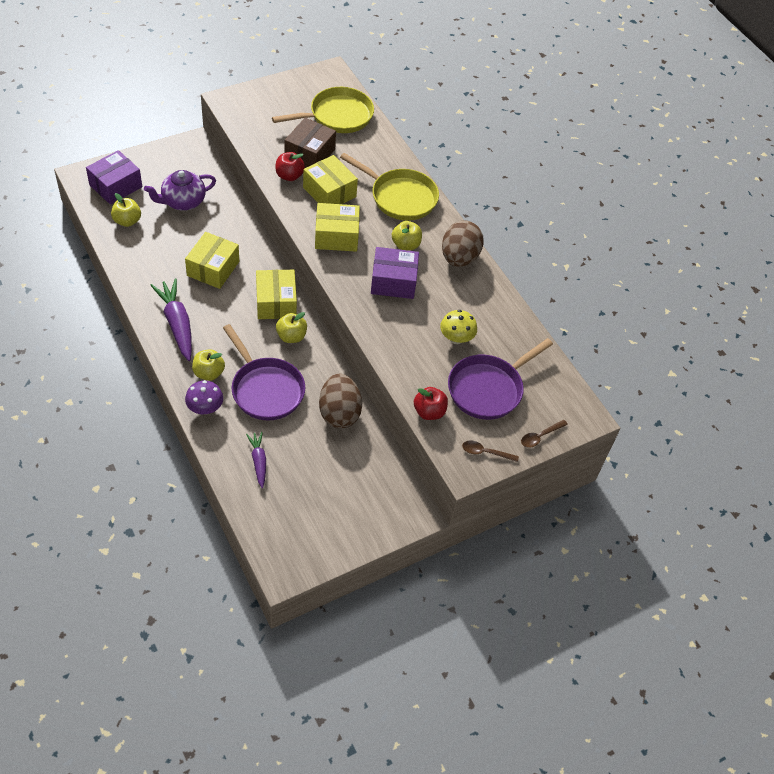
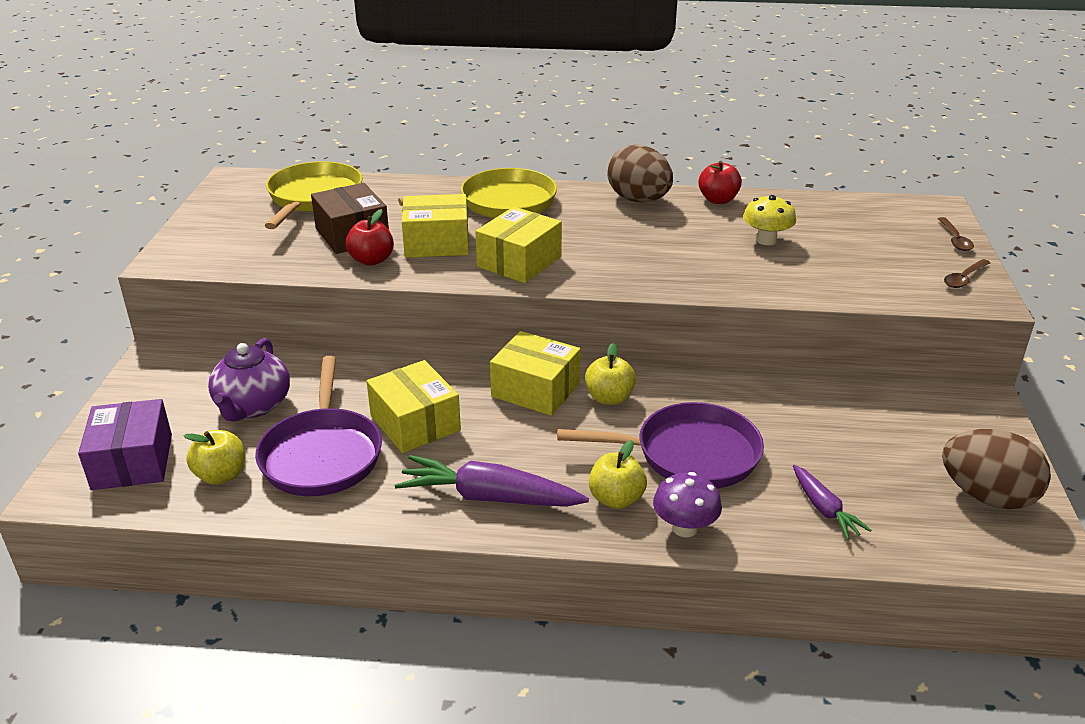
camera: 50 degrees left, 20 degrees down
(258, 461) = (824, 509): purple carrot -> purple carrot turned 135 degrees counterclockwise
(339, 413) = (777, 405): brown egg -> brown egg (986, 496)
(393, 281) = (637, 249): purple box -> none
(405, 245) = (584, 223): yellow apple -> none
(429, 412) = (876, 293): red apple -> red apple (718, 200)
(488, 388) = (861, 246): purple pan -> purple pan (322, 454)

